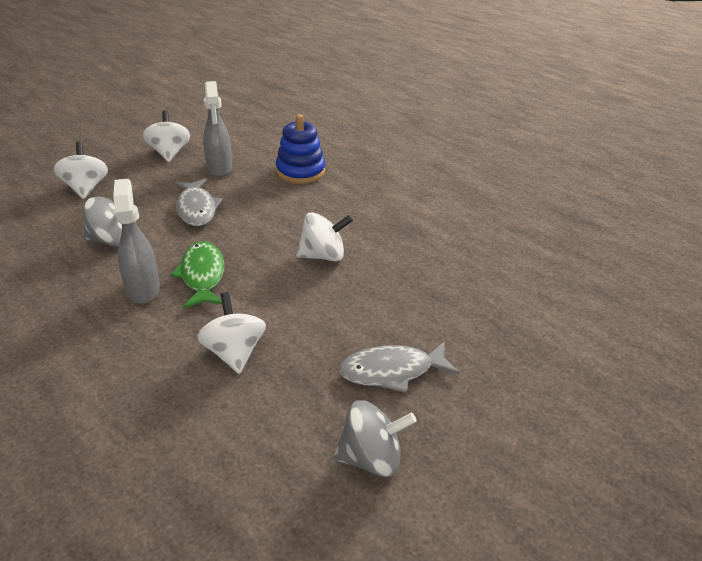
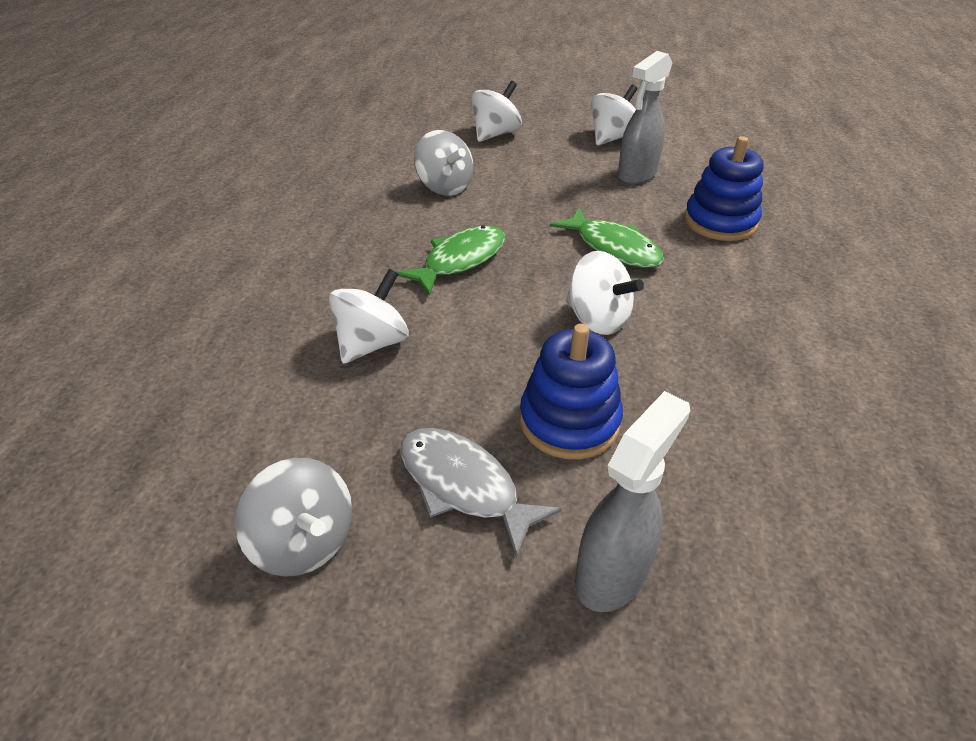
camera: 55 degrees right, 5 degrees up
(143, 289) = (401, 240): grey spray bottle -> grey spray bottle (612, 573)
(196, 209) = (553, 200): grey fish -> none
(272, 216) = (613, 248): none -> green fish
(386, 309) = (569, 421): none -> blue stacking toy

